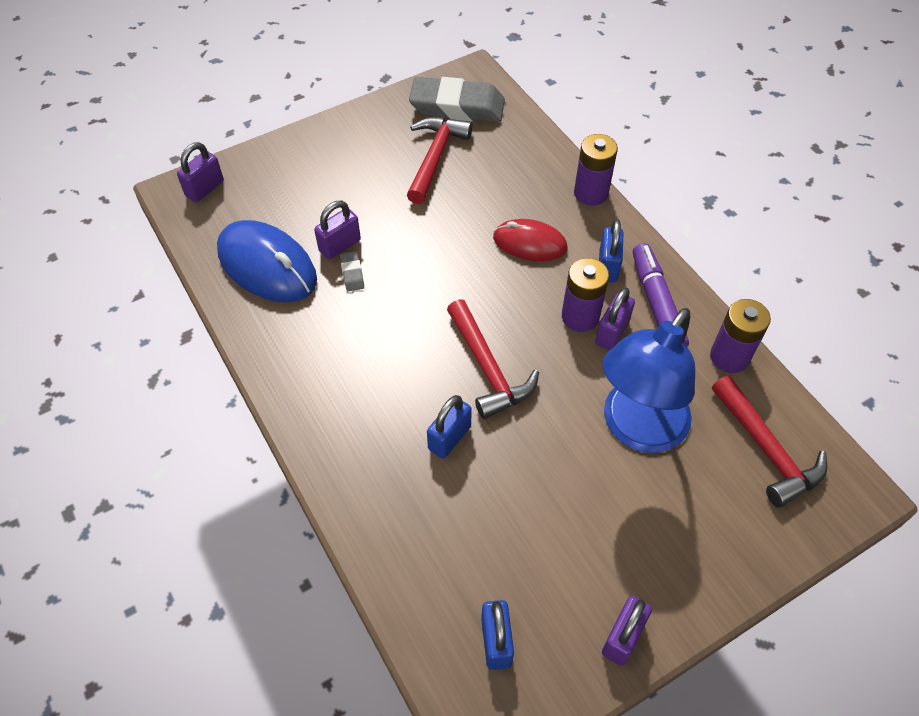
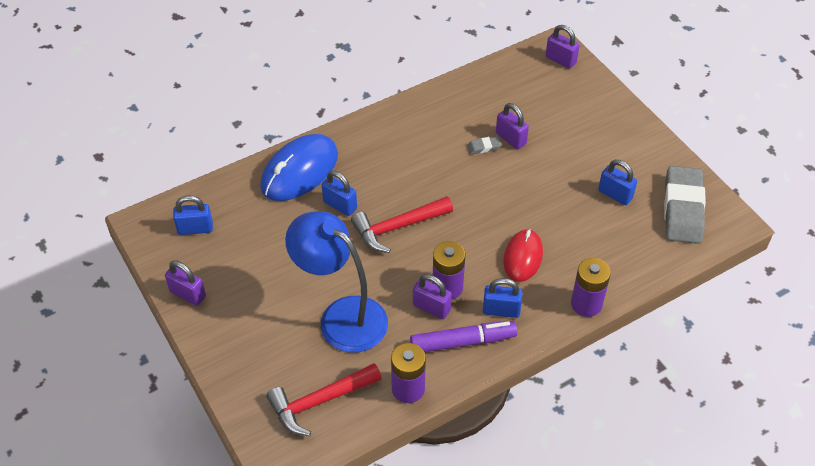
camera: 90 degrees right, 5 degrees down
(267, 265) = (488, 100): blue mouse -> blue mouse (299, 171)
(435, 157) = (615, 194): red hammer -> blue padlock

